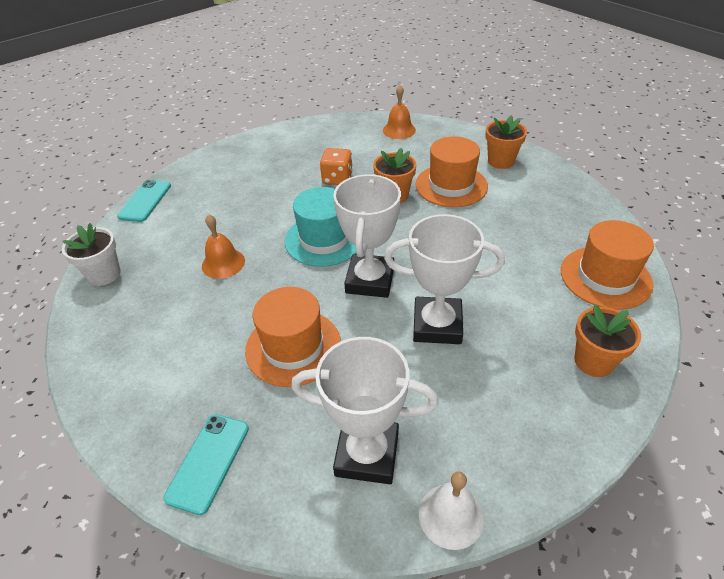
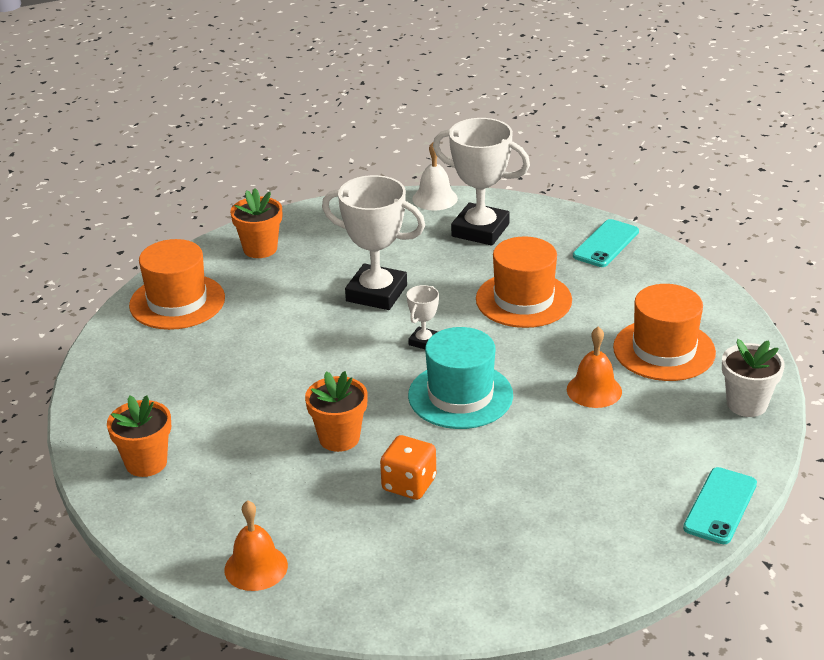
camera: 165 degrees left, 10 degrees down
(370, 280) = (424, 341): white trophy -> white trophy, size x0.47
(451, 185) = (250, 438): orange hat -> orange hat (664, 350)

